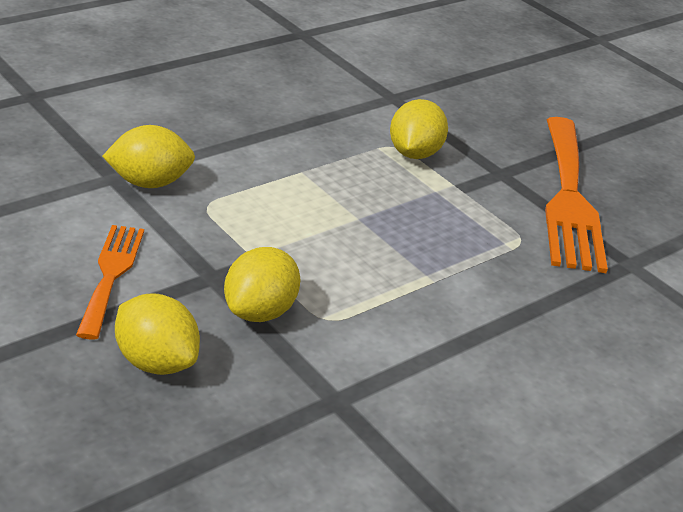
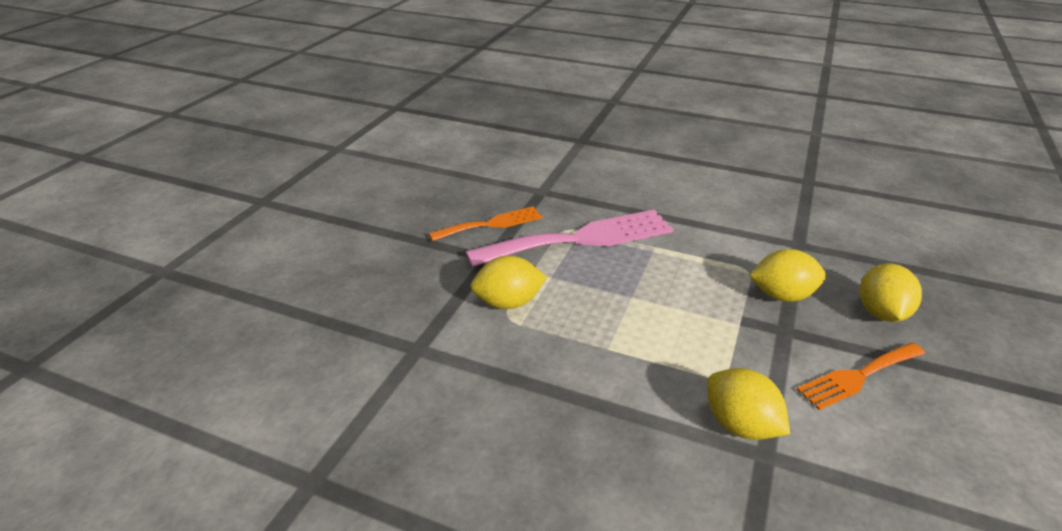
camera: 115 degrees left, 0 degrees up
(491, 239) = (581, 239): none -> pink fork
(568, 198) = (491, 224): orange fork -> orange fork, size x0.57

